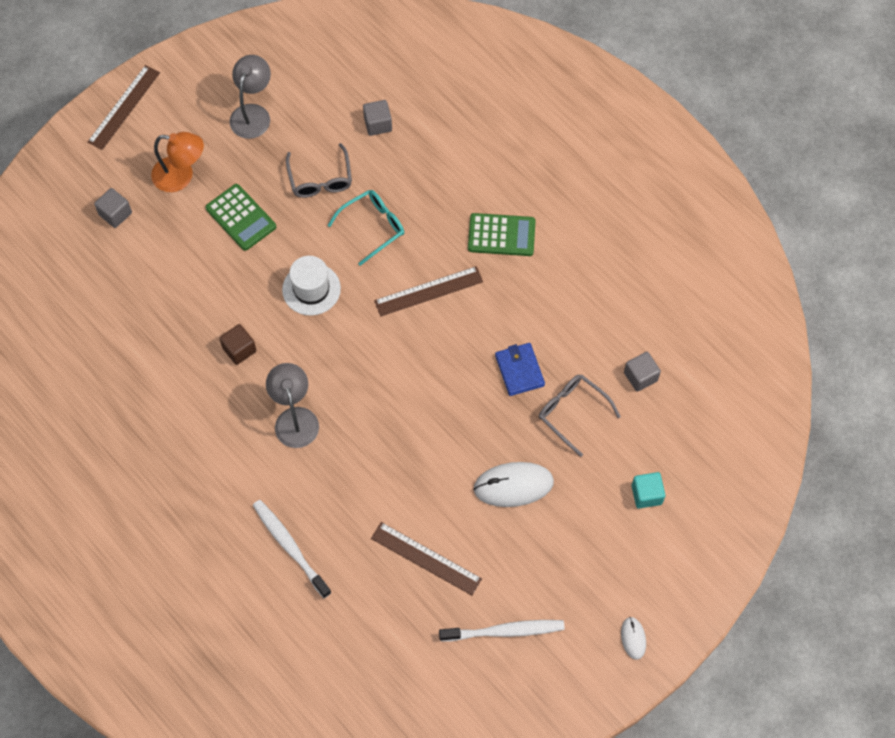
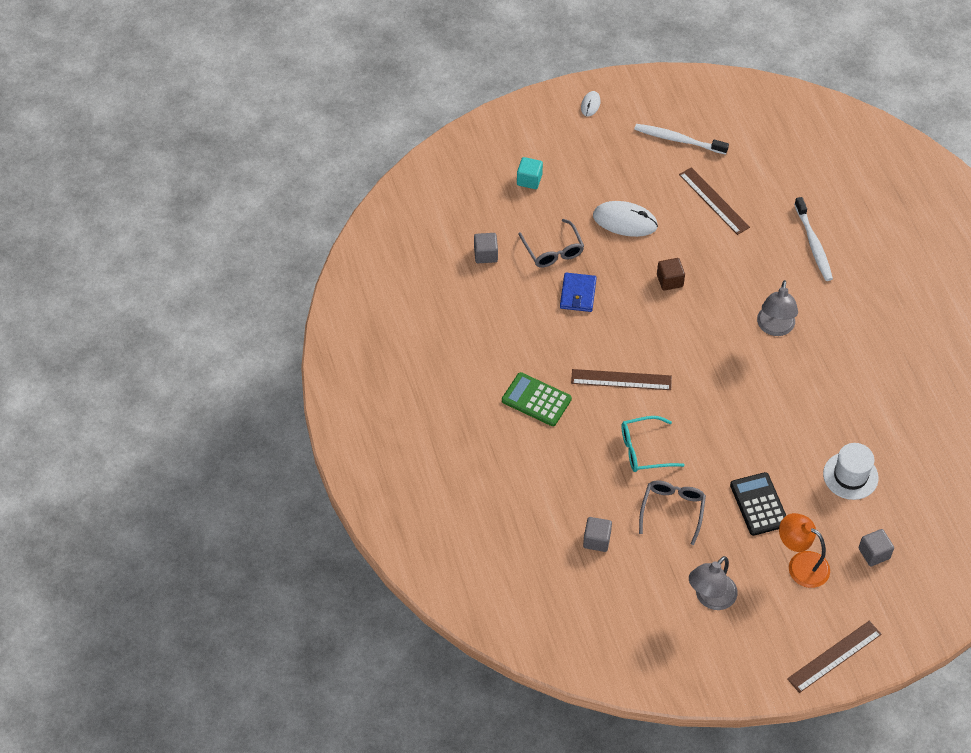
camera: 155 degrees left, 10 degrees down
(239, 349) = (801, 395): brown cube -> brown cube (669, 280)
(241, 217) = (759, 504): green calculator -> black calculator
(311, 289) = (720, 420): white hat -> white hat (850, 476)

